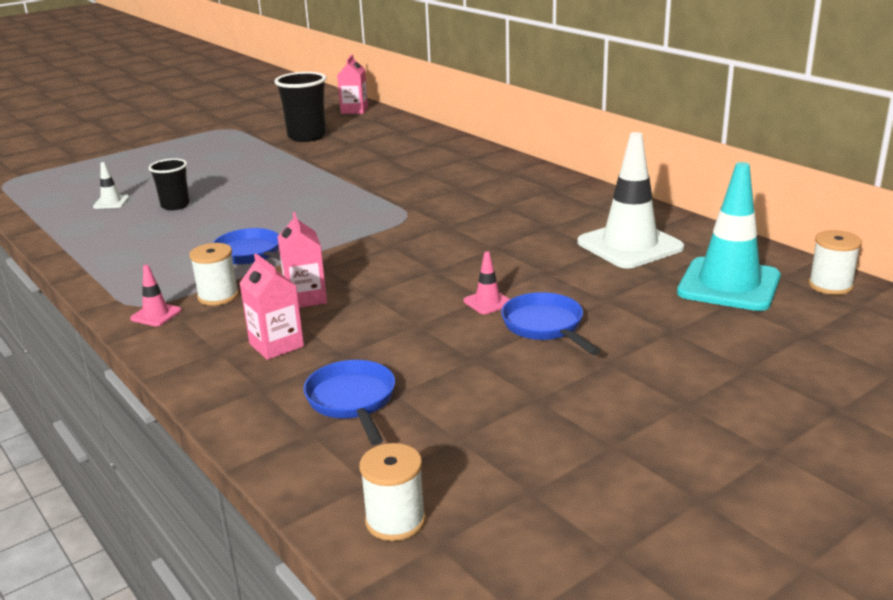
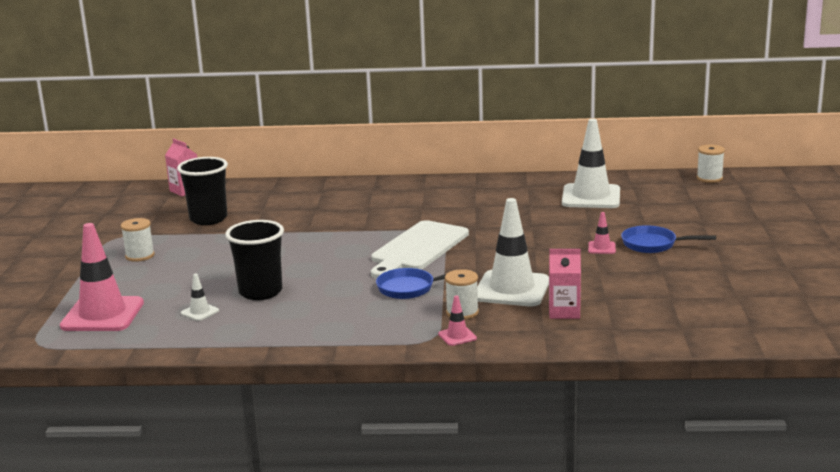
camera: 50 degrees left, 5 degrees down
(75, 178) = (102, 315): none -> pink traffic cone
(175, 205) = (260, 292): black cup -> black cup, size x1.63
(306, 298) = (512, 289): pink carton -> white traffic cone
(352, 401) = (664, 309): blue pan -> none
(353, 223) = (418, 248): none -> white cutting board
(395, 521) = (791, 329): white spool -> white spool (140, 256)
(729, 285) = (674, 195): turquoise traffic cone -> none

